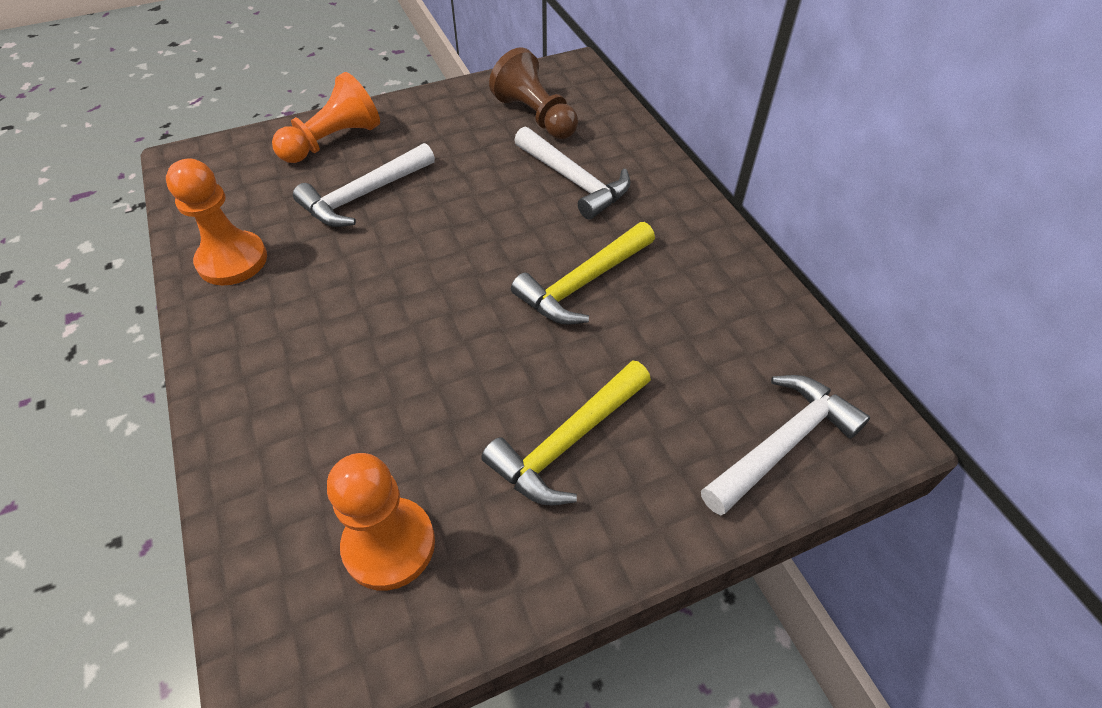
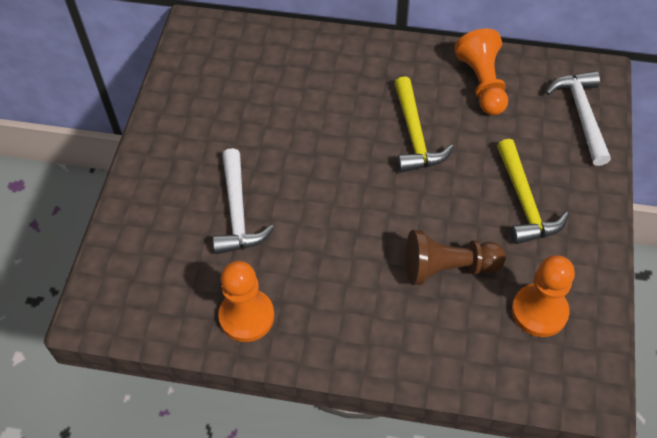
camera: 55 degrees left, 5 degrees up
(333, 141) = (155, 206): orange pawn -> orange pawn (482, 83)
(535, 116) = (232, 76): brown pawn -> brown pawn (448, 268)
(574, 181) = (319, 91): white hammer -> none

